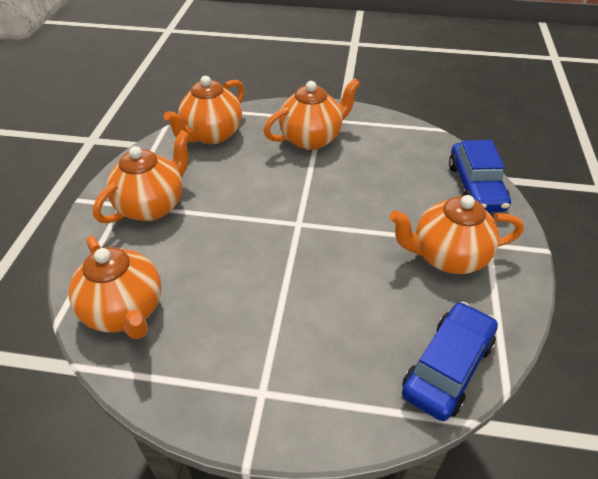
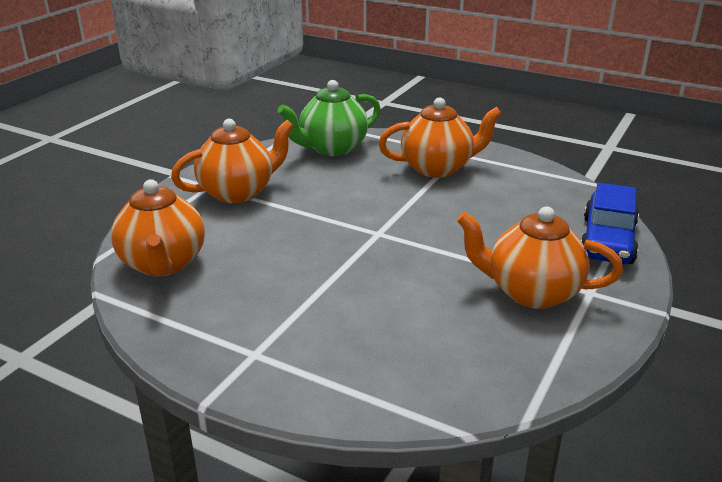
camera: 20 degrees right, 15 degrees down
(211, 135) = (332, 148): orange teapot -> green teapot
(447, 367) = (468, 383): blue car -> none

